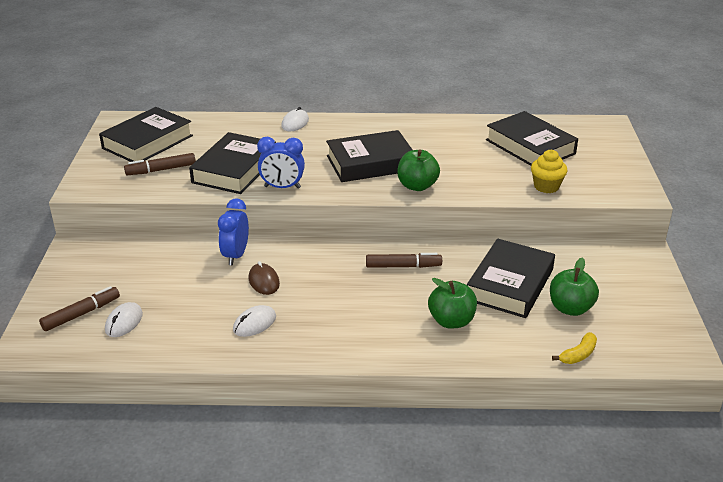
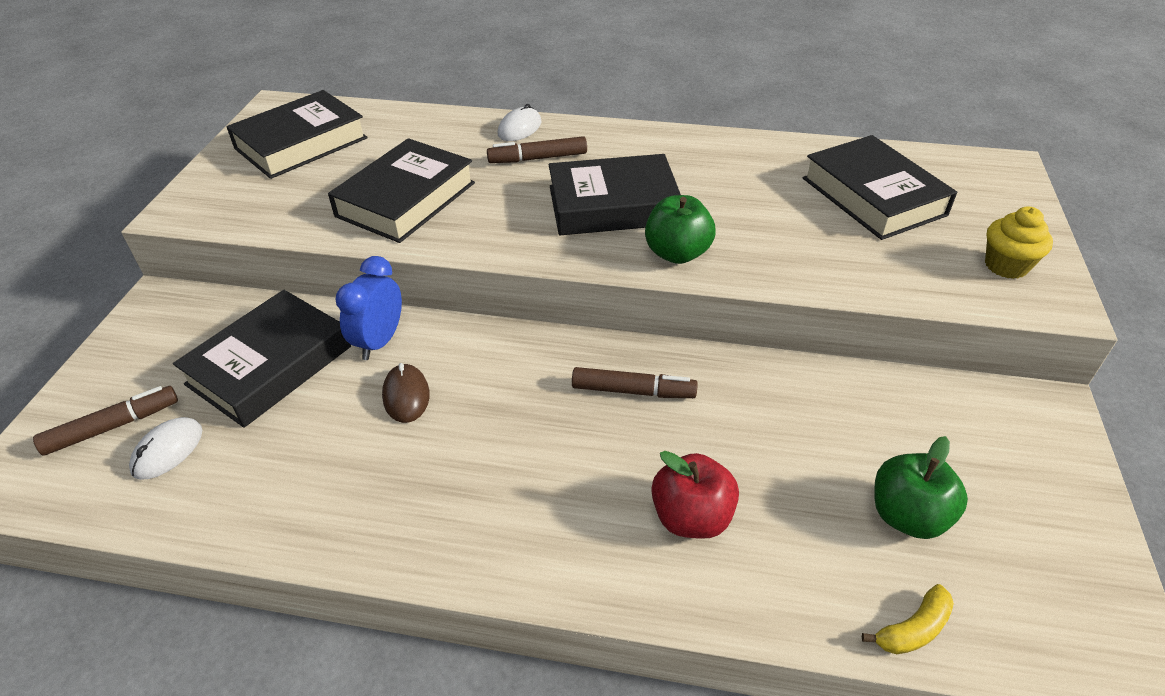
camera: 10 degrees right, 10 degrees up
(161, 170) = (300, 190): brown marker -> brown marker (537, 158)
(254, 323) = (365, 479): white mouse -> none
(282, 187) = (466, 236): blue clock -> none
(451, 321) = (691, 517): green apple -> red apple
(510, 285) = (805, 450): black book -> black book (270, 365)
(546, 187) = (892, 274): yellow cupcake -> yellow cupcake (1006, 266)

